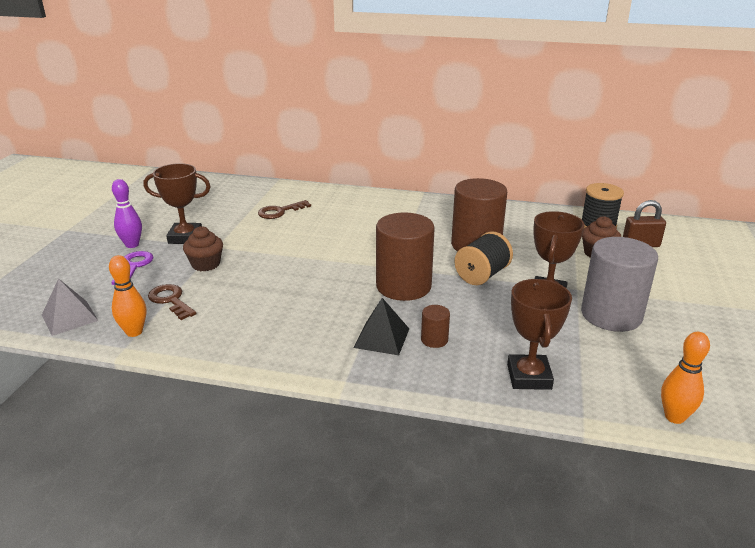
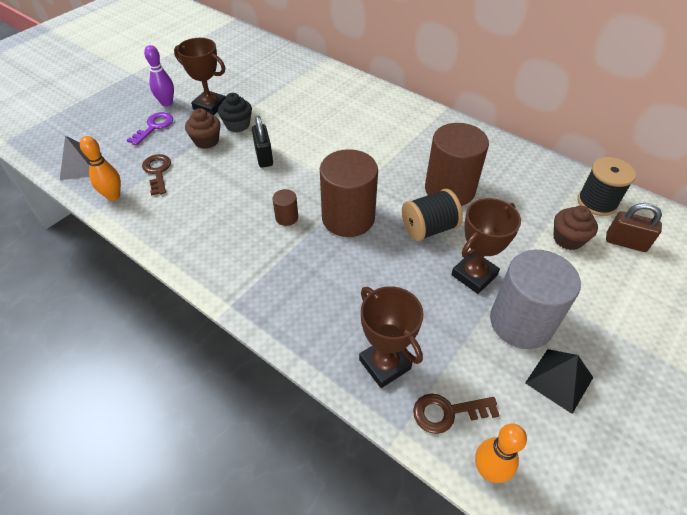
camera: 25 degrees right, 20 degrees up
(229, 245) = (237, 125): none -> black cupcake
(279, 212) = (302, 98): brown key -> brown key (447, 412)
(279, 262) = (264, 157): none -> black padlock
(381, 338) = (289, 270): black pyramid -> black pyramid (559, 380)
(434, 340) = (331, 289): brown cylinder -> brown cylinder (286, 217)
(529, 377) = (384, 364): brown trophy -> brown trophy turned 60 degrees counterclockwise

